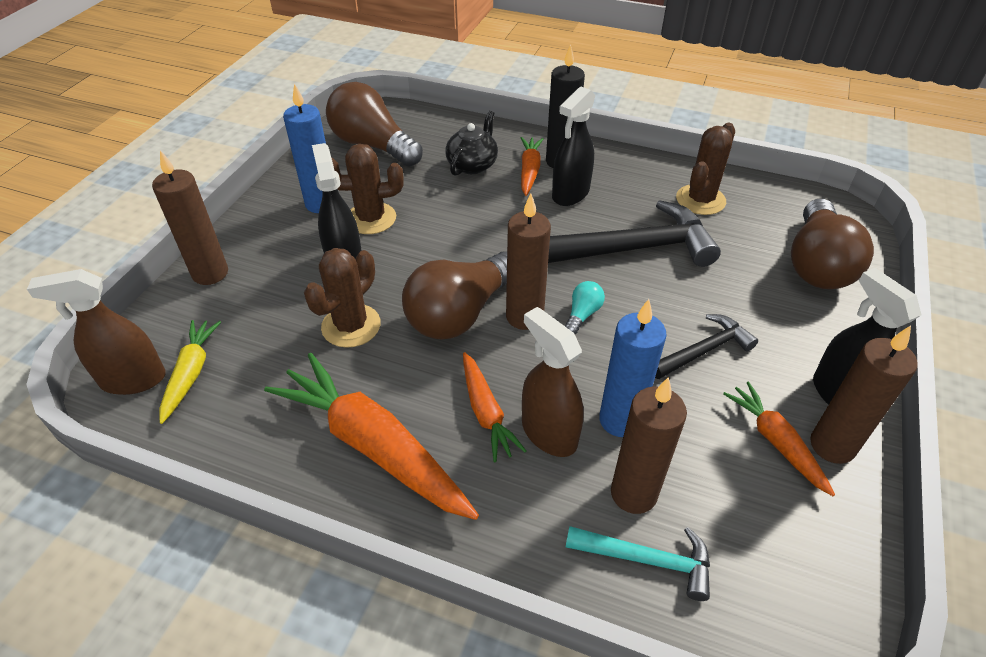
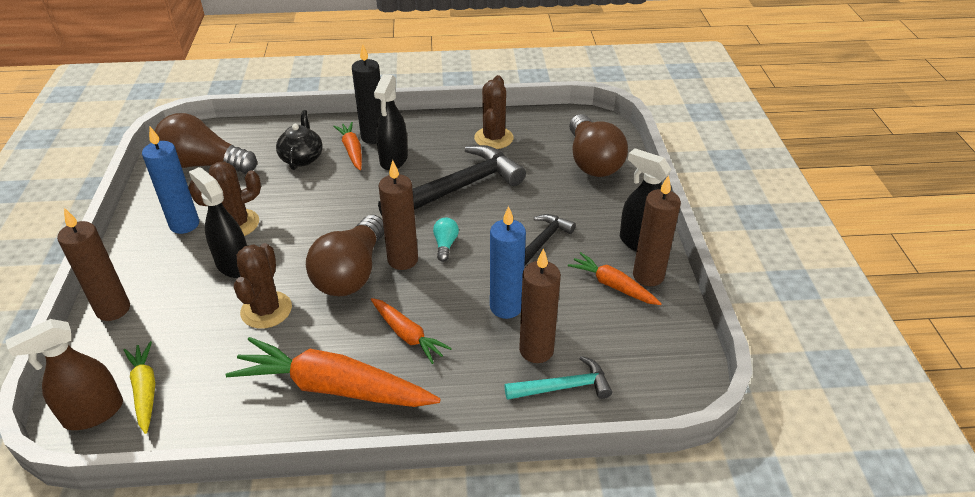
camera: 25 degrees left, 5 degrees down
(549, 433) = (460, 333): brown spray bottle -> none

